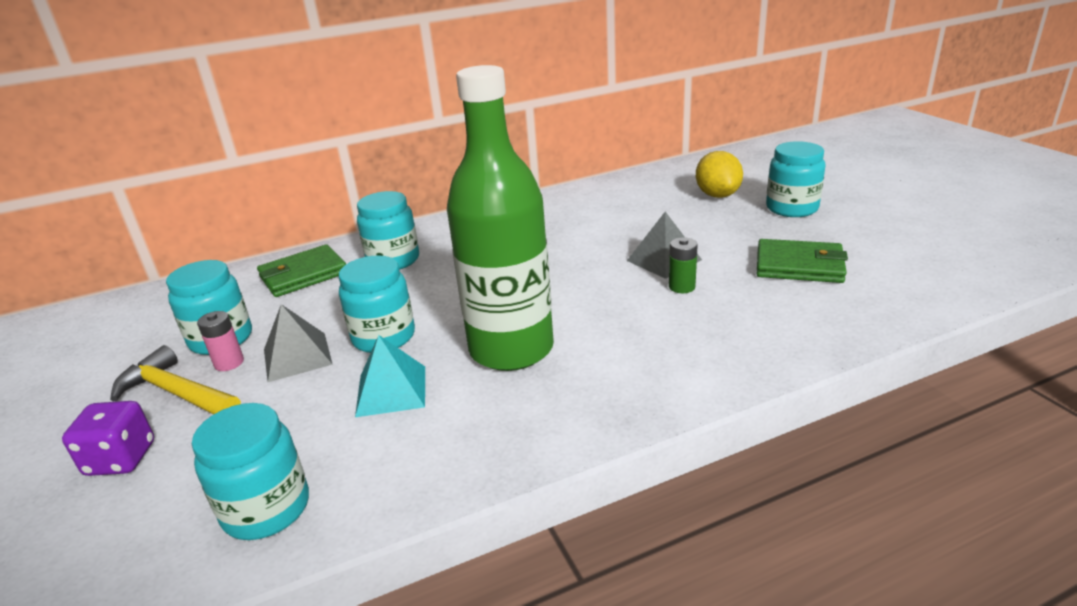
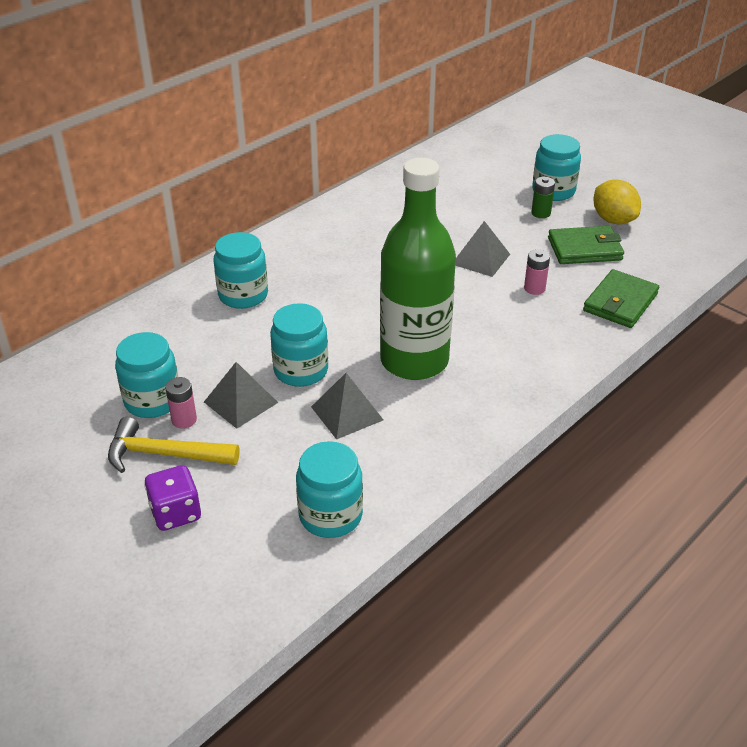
camera: 25 degrees left, 10 degrees up
(303, 275) = (168, 325): green wallet -> green wallet (620, 302)
(391, 391) = (347, 413): turquoise pyramid -> grey pyramid
(682, 287) = (509, 282): green battery -> green battery (541, 213)
(709, 297) = (534, 288): none -> pink battery
(717, 195) = (486, 183): yellow lemon -> yellow lemon (613, 220)

